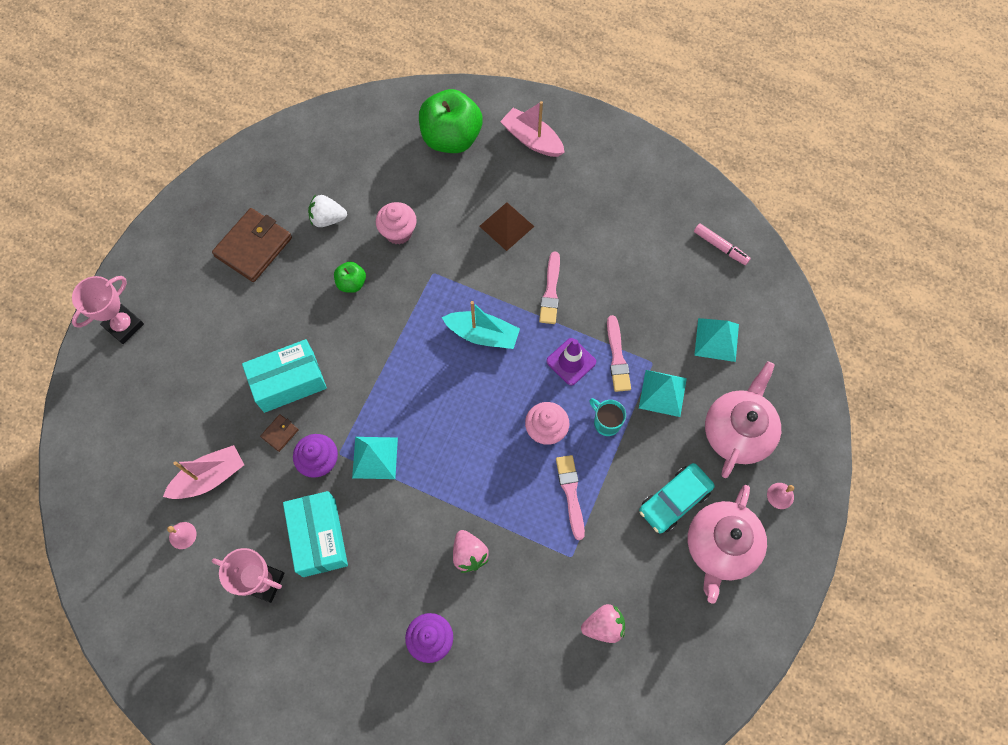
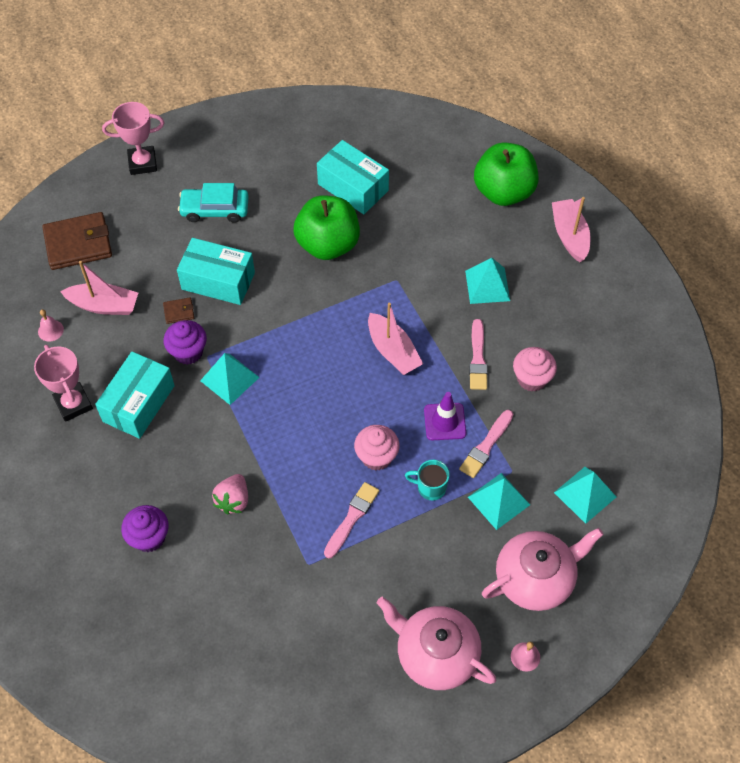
camera: 40 degrees right, 10 degrees down
(253, 247) = (280, 171): brown wallet -> brown wallet (78, 244)
(328, 219) = (353, 187): white strawberry -> turquoise box
(351, 283) = (328, 244): green apple -> green apple, size x2.11
(398, 232) = (397, 232): pink cupcake -> pink cupcake (531, 379)
(482, 334) = (393, 351): turquoise boat -> pink boat
(506, 226) = (487, 285): brown pyramid -> turquoise pyramid
(551, 291) = (478, 358): pink brush -> pink brush turned 45 degrees counterclockwise
(603, 626) = (285, 635): pink strawberry -> none
(606, 422) = (430, 487): turquoise mug -> turquoise mug turned 75 degrees counterclockwise
(674, 500) = (431, 589): turquoise car -> turquoise car (215, 210)
(720, 247) = (658, 426): pink marker -> none
(720, 546) = (435, 654): pink teapot -> pink teapot turned 60 degrees clockwise

